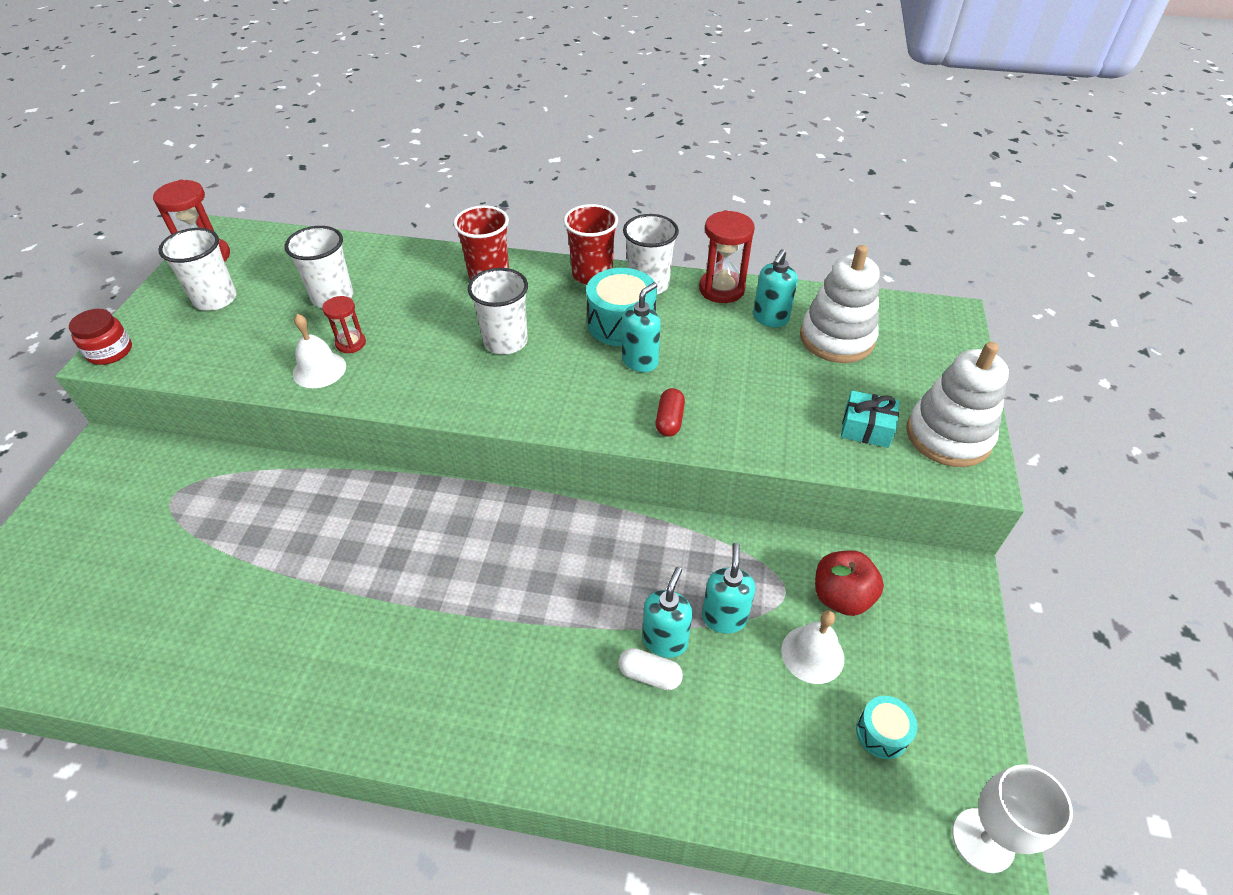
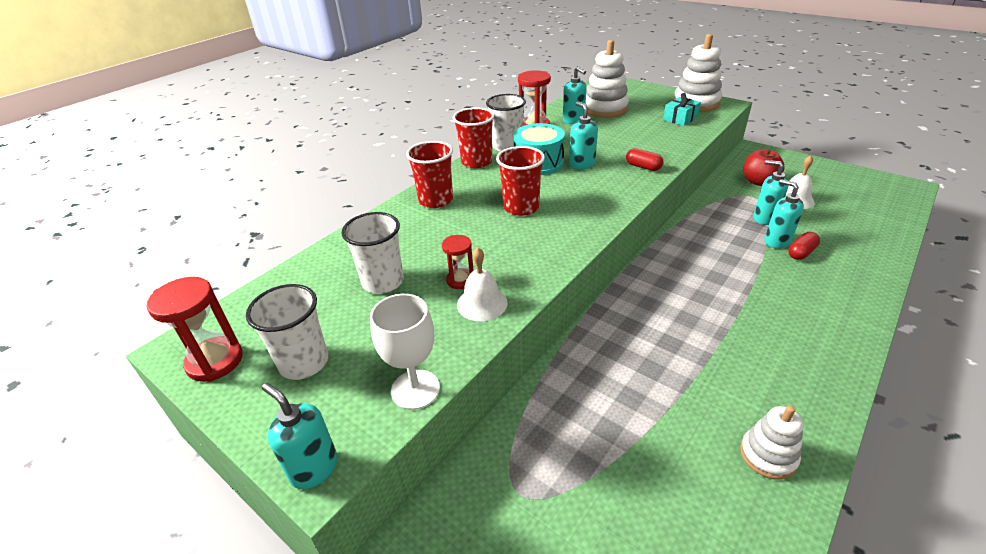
camera: 60 degrees left, 10 degrees down
(110, 351) = (314, 468): red jar -> turquoise soap dispenser
(247, 672) = (768, 455): none -> white stacking toy
(505, 341) = (521, 207): white cup -> red cup
(649, 675) = (801, 253): white capsule -> red capsule
(881, 733) = (846, 194): turquoise drum -> none
(983, 840) = (905, 187): white goblet -> white goblet (415, 389)

